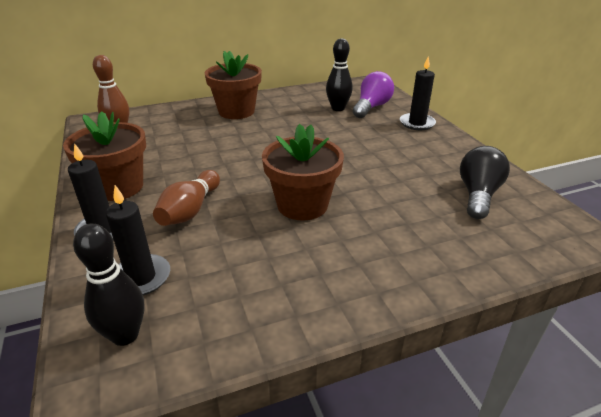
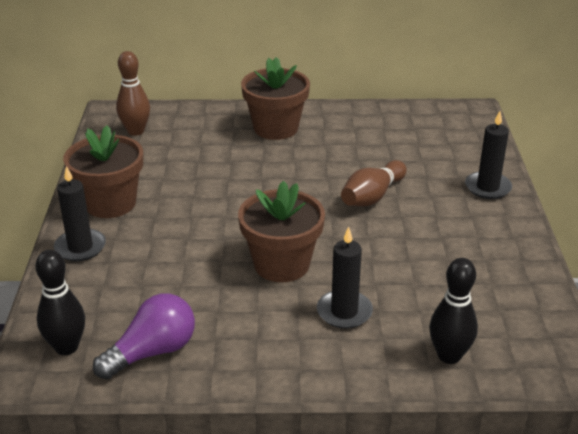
camera: 20 degrees right, 0 degrees up
(141, 278) = (97, 302): black candle -> black candle (344, 312)
(190, 210) = (167, 245): brown bowling pin -> brown bowling pin (372, 196)
(338, 108) = (402, 146): black bowling pin -> black bowling pin (449, 356)
(371, 107) = (446, 152): purple light bulb -> purple light bulb (152, 352)
(478, 195) = (485, 297): black light bulb -> none

